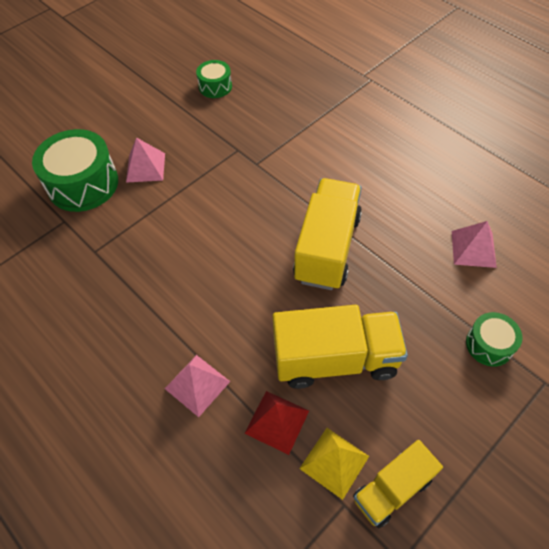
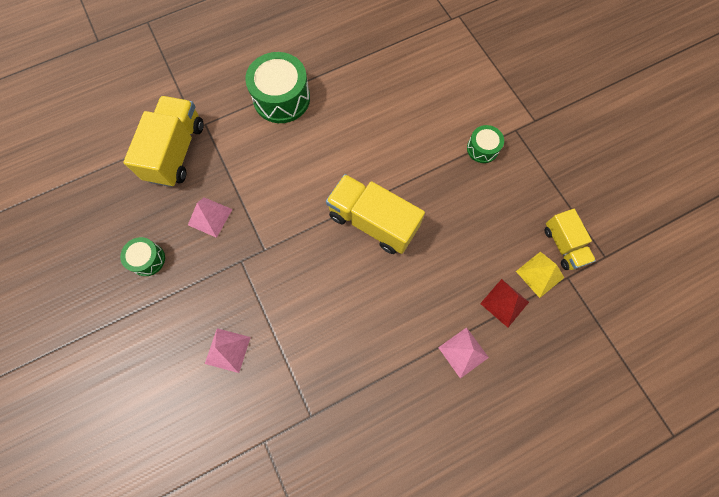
camera: 75 degrees left, 15 degrees up
(83, 184) = (224, 416): green drum -> green drum (281, 98)
(335, 359) = (468, 248): yellow truck -> yellow truck (176, 152)
(473, 249) = (406, 125): pink pyramid -> pink pyramid (210, 217)

